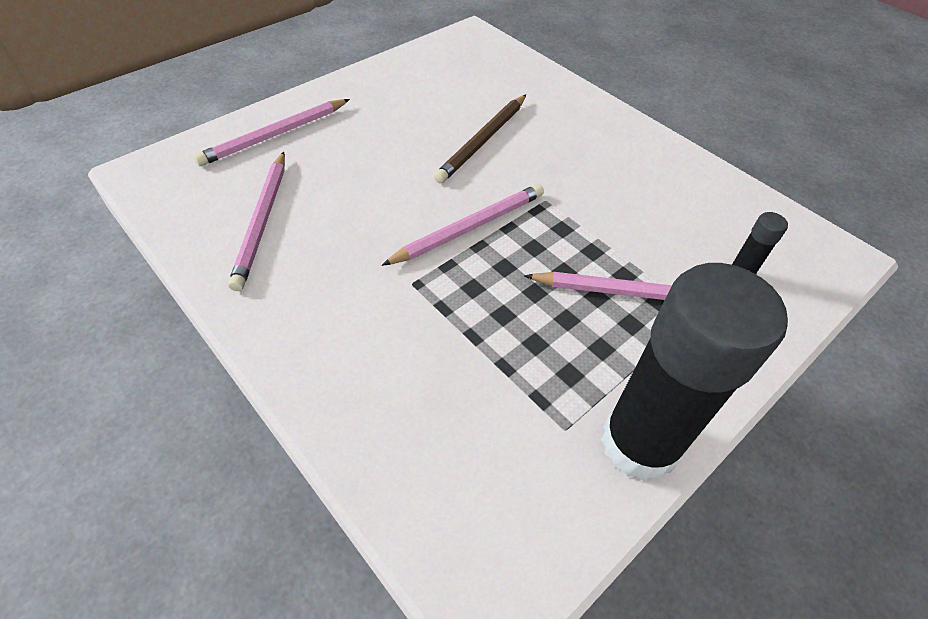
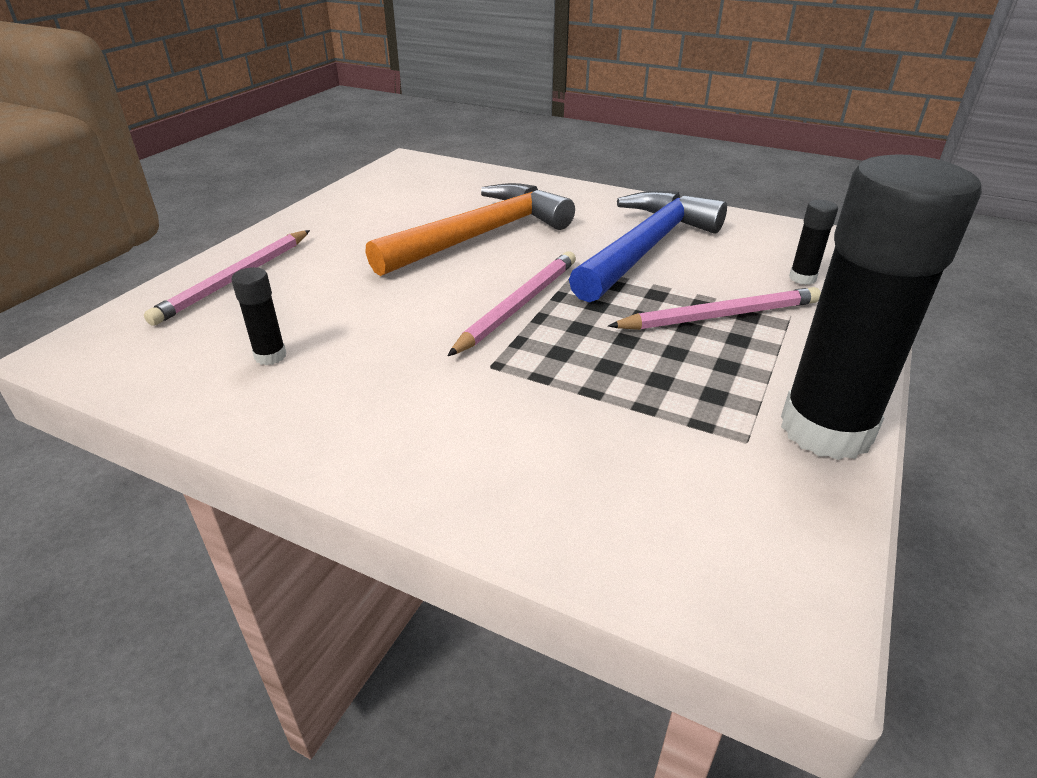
camera: 20 degrees left, 15 degrees down
(262, 221) = (270, 356): pink pencil -> black glue stick
(483, 140) = (480, 236): brown pencil -> orange hammer
(617, 196) = (645, 248): none -> blue hammer

